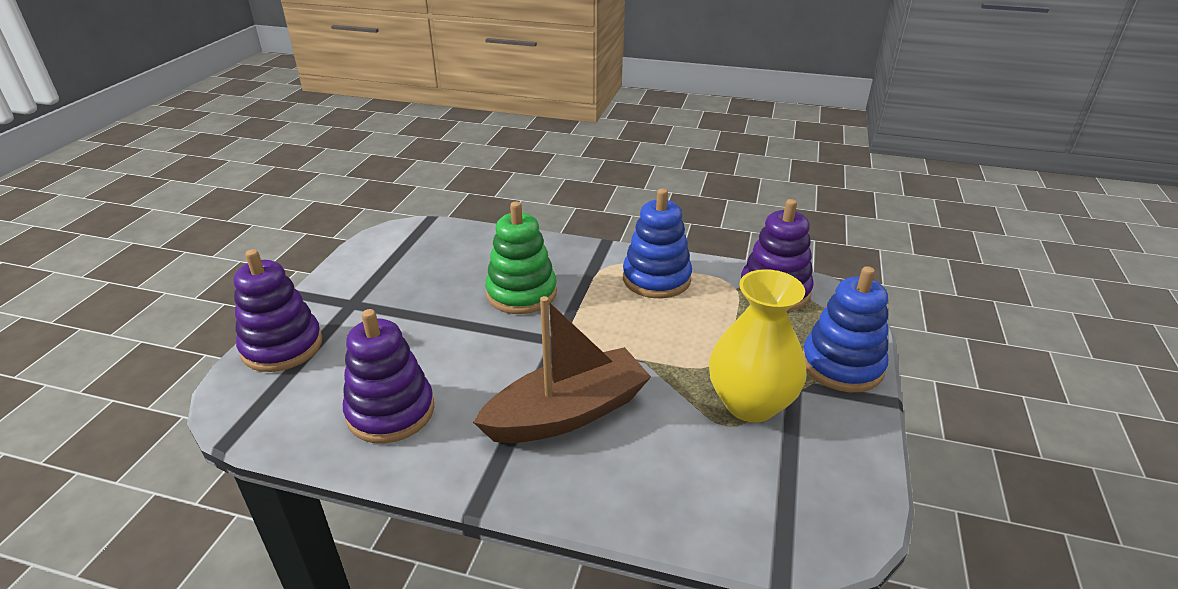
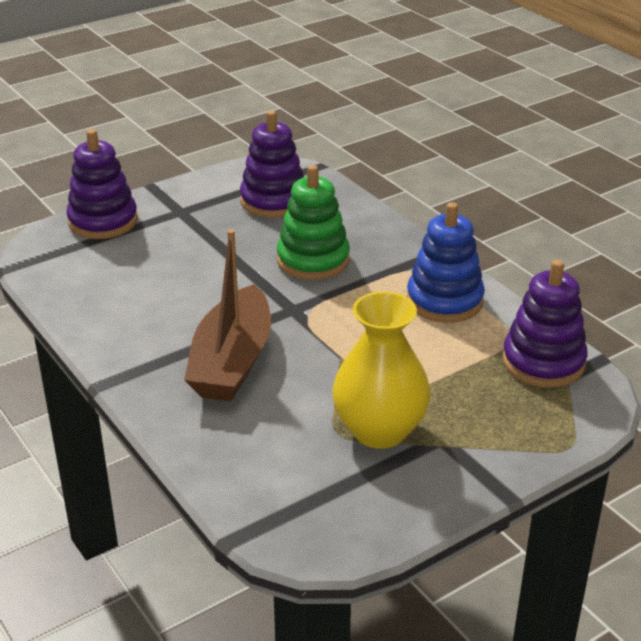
camera: 40 degrees right, 0 degrees up
(391, 412) = (120, 299): purple stacking toy -> purple stacking toy (273, 201)
(567, 413) = (232, 362): brown boat -> brown boat turned 90 degrees clockwise
(842, 365) = (507, 448): blue stacking toy -> none

